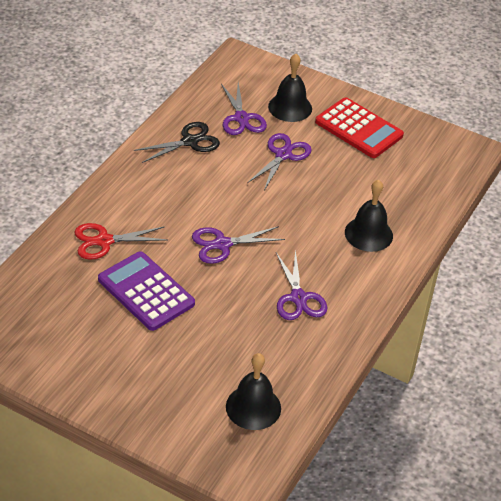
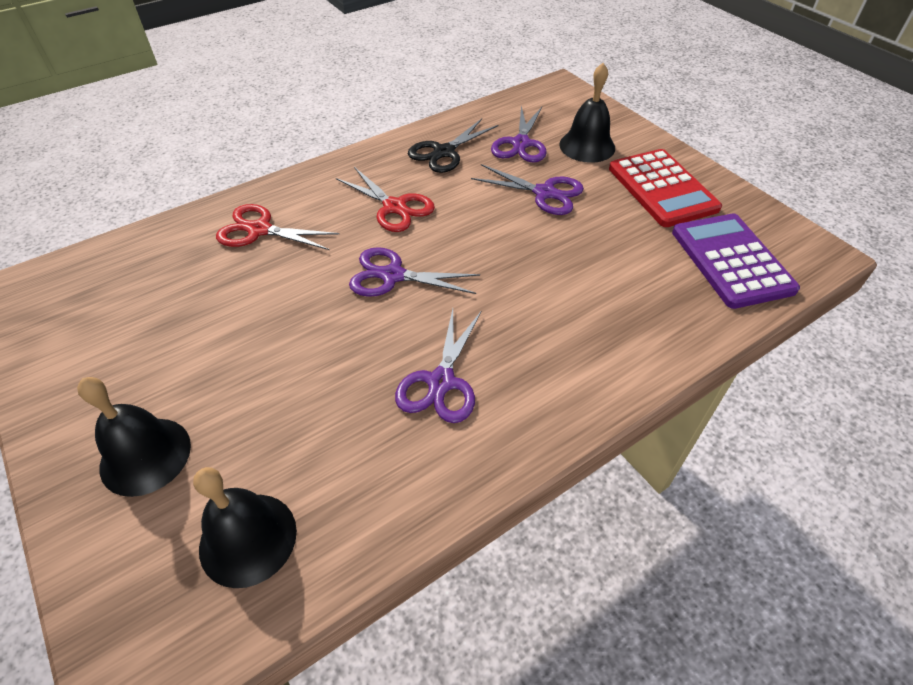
camera: 30 degrees right, 5 degrees up
(146, 291) = (252, 305): purple calculator -> purple calculator (731, 261)
(187, 196) = (395, 207): none -> red scissors
(190, 141) = (444, 152): black scissors -> black scissors turned 135 degrees clockwise
(283, 154) = (545, 193): purple scissors -> purple scissors turned 60 degrees clockwise
(368, 234) = (601, 322): black bell -> black bell (145, 455)

